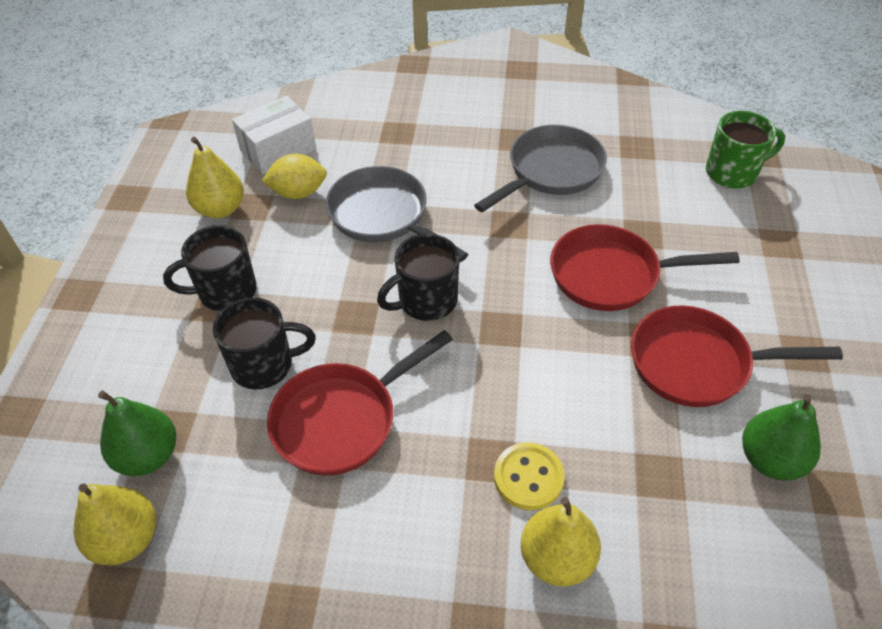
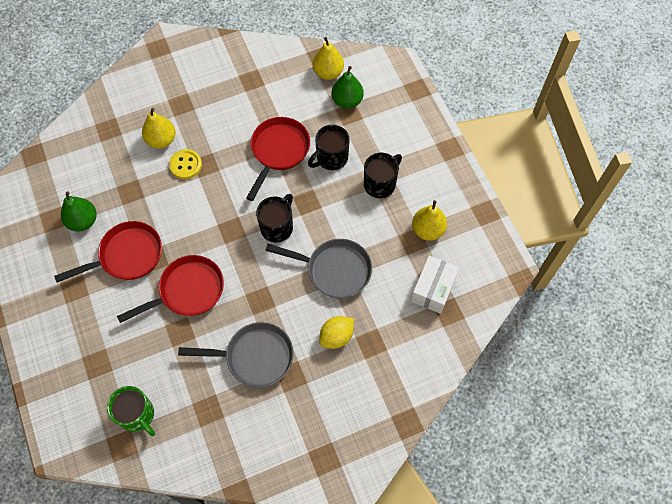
camera: 150 degrees right, 15 degrees up
(298, 193) = (394, 262): yellow lemon -> yellow lemon (336, 336)
(551, 171) = (255, 357): grey pan -> grey pan turned 105 degrees counterclockwise
(733, 173) = (137, 415): green mug -> green mug turned 90 degrees counterclockwise

